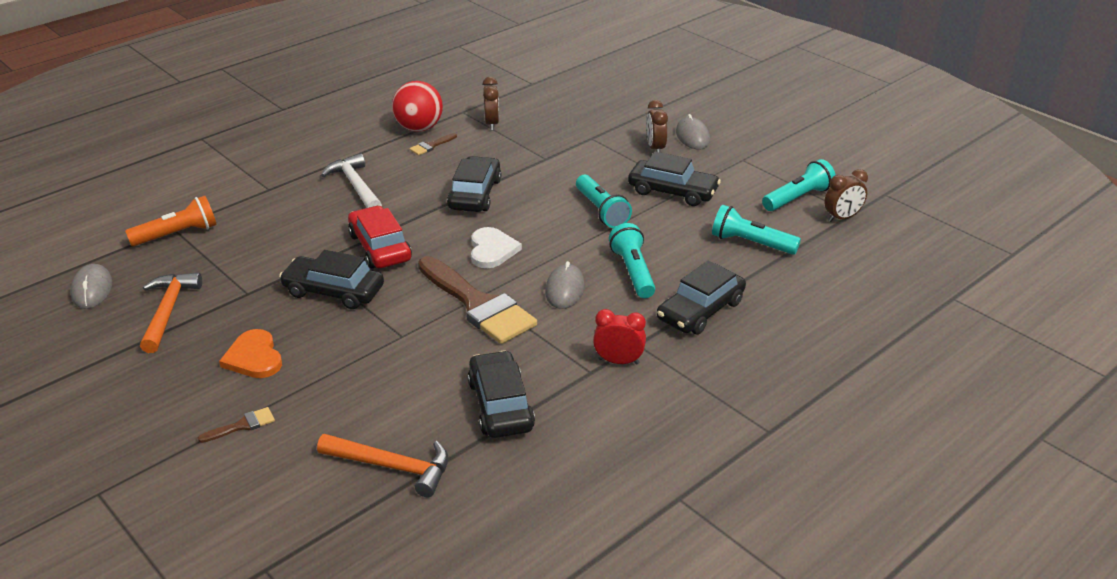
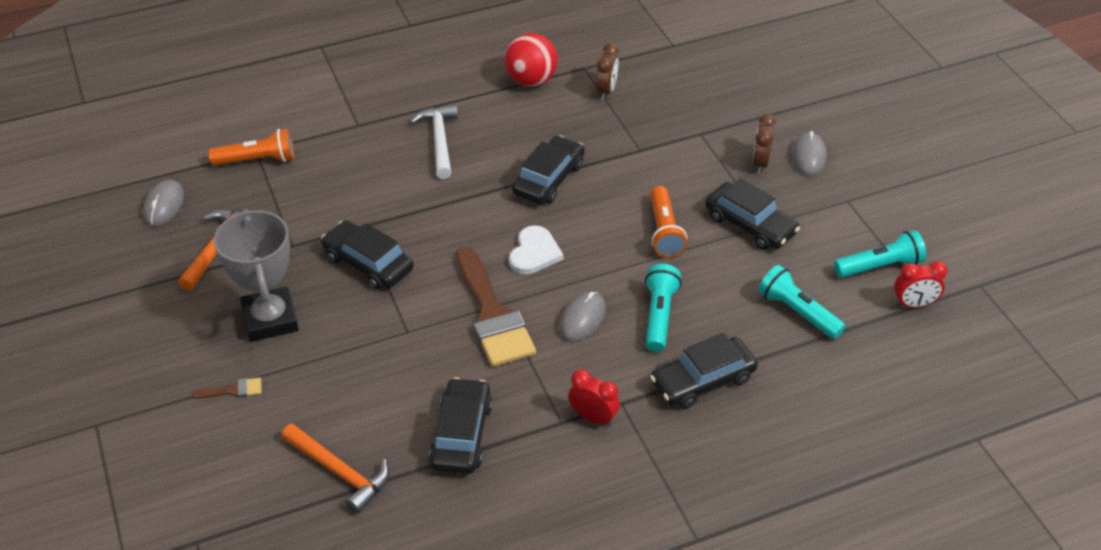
camera: 20 degrees right, 10 degrees up
(254, 357) = (270, 319): orange heart -> grey trophy
(380, 247) = (431, 222): red car -> none
(431, 146) = (533, 106): brown brush -> none
(601, 211) = (664, 231): turquoise flashlight -> orange flashlight
(842, 218) = (914, 304): brown clock -> red clock

